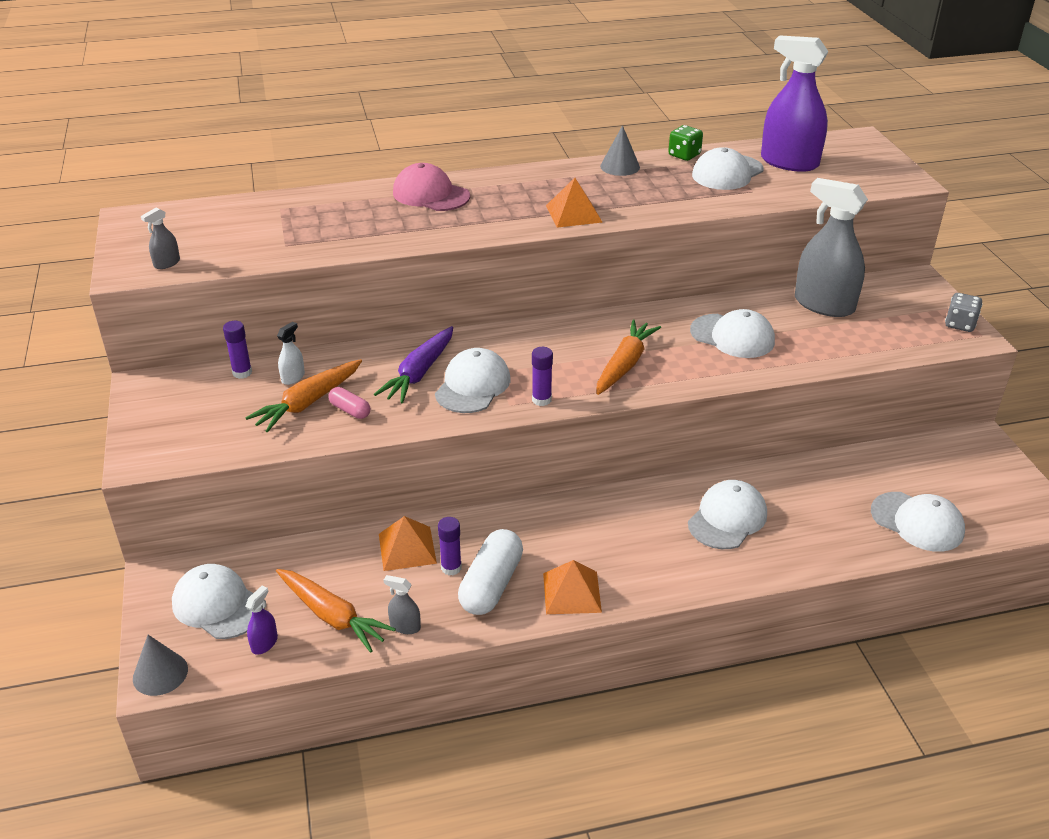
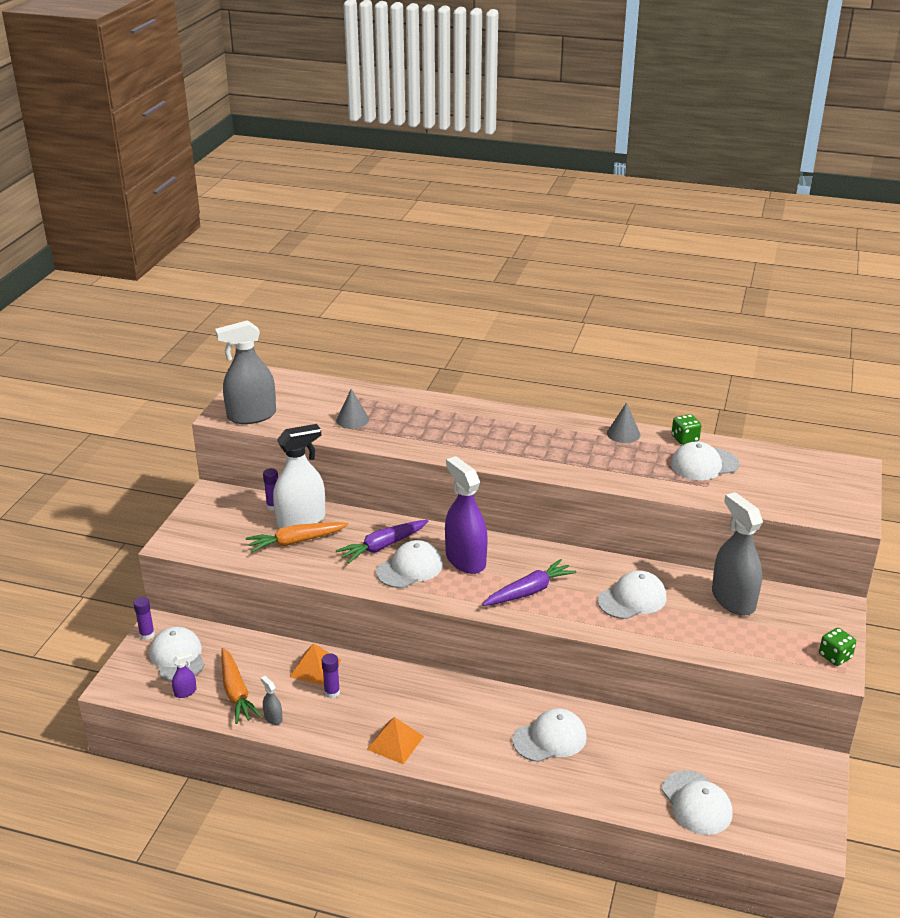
camera: 30 degrees right, 5 degrees down
(160, 673) = (117, 685): grey cone -> grey cone (352, 419)
(167, 263) = (251, 416): grey spray bottle -> grey spray bottle, size x2.41
(293, 377) = (301, 520): white spray bottle -> white spray bottle, size x2.41
(350, 410) = (317, 556): pink capsule -> none
(430, 194) = (462, 416): pink cap -> none
(491, 585) = (348, 715): white capsule -> none
(541, 400) = (447, 595): purple glue stick -> purple glue stick (147, 635)
(573, 213) = (549, 462): orange pyramid -> none
(624, 365) = (529, 591): orange carrot -> purple carrot
(732, 336) = (632, 599): white cap -> white cap turned 90 degrees counterclockwise
(789, 162) = (766, 471): purple spray bottle -> purple spray bottle (465, 560)
(960, 324) = (835, 656): grey dice -> green dice

